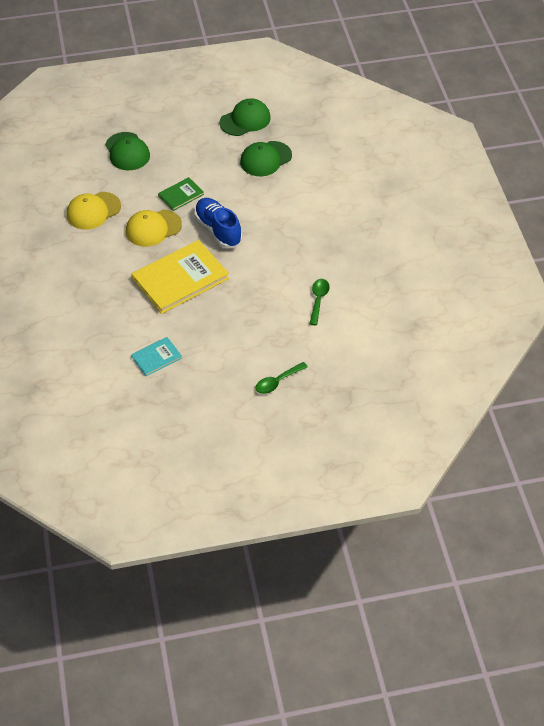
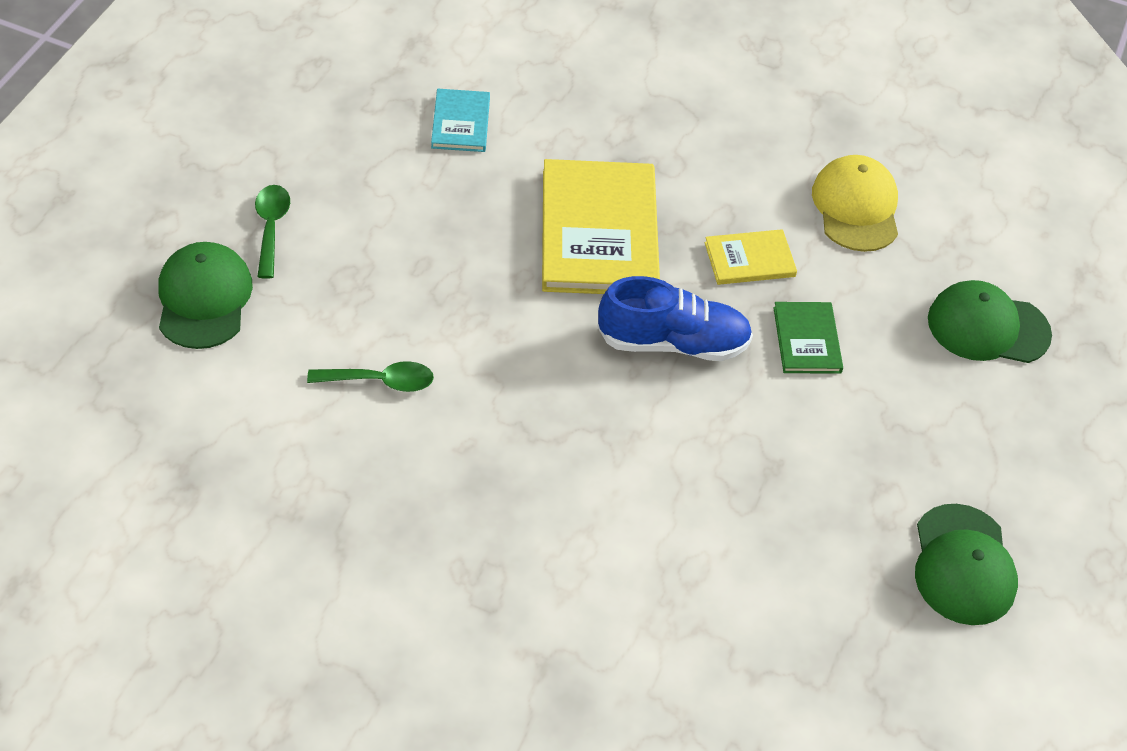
camera: 120 degrees right, 0 degrees up
(153, 228) = (749, 260): yellow cap -> yellow book
(265, 159) = (814, 527): green cap -> green cap (204, 299)
(318, 300) = (380, 381): green spoon -> green spoon turned 45 degrees counterclockwise

